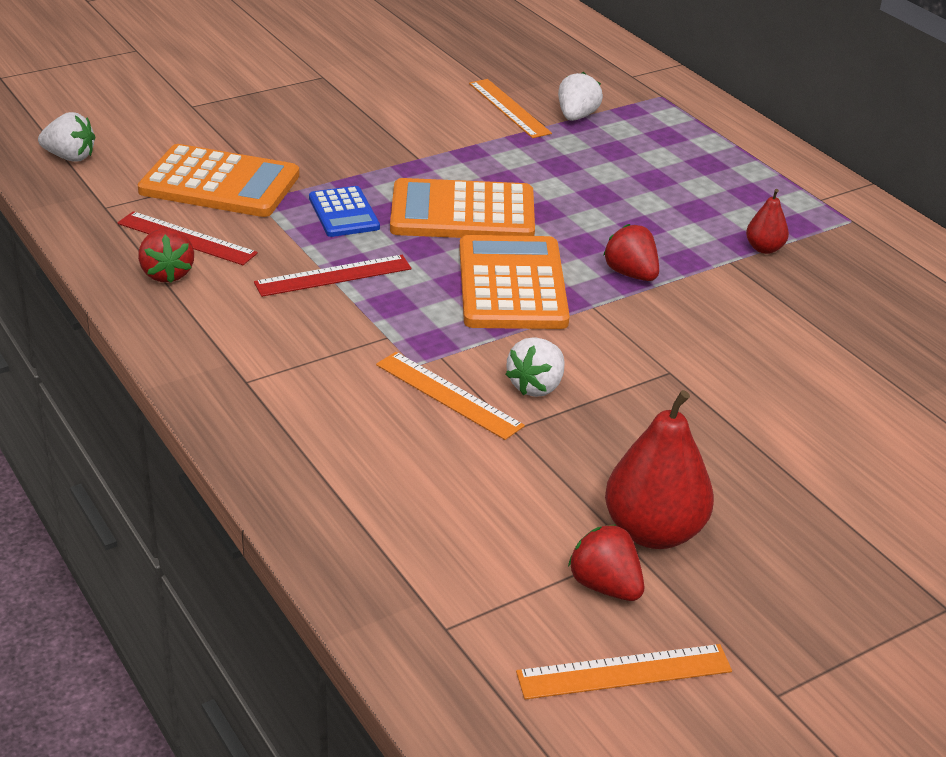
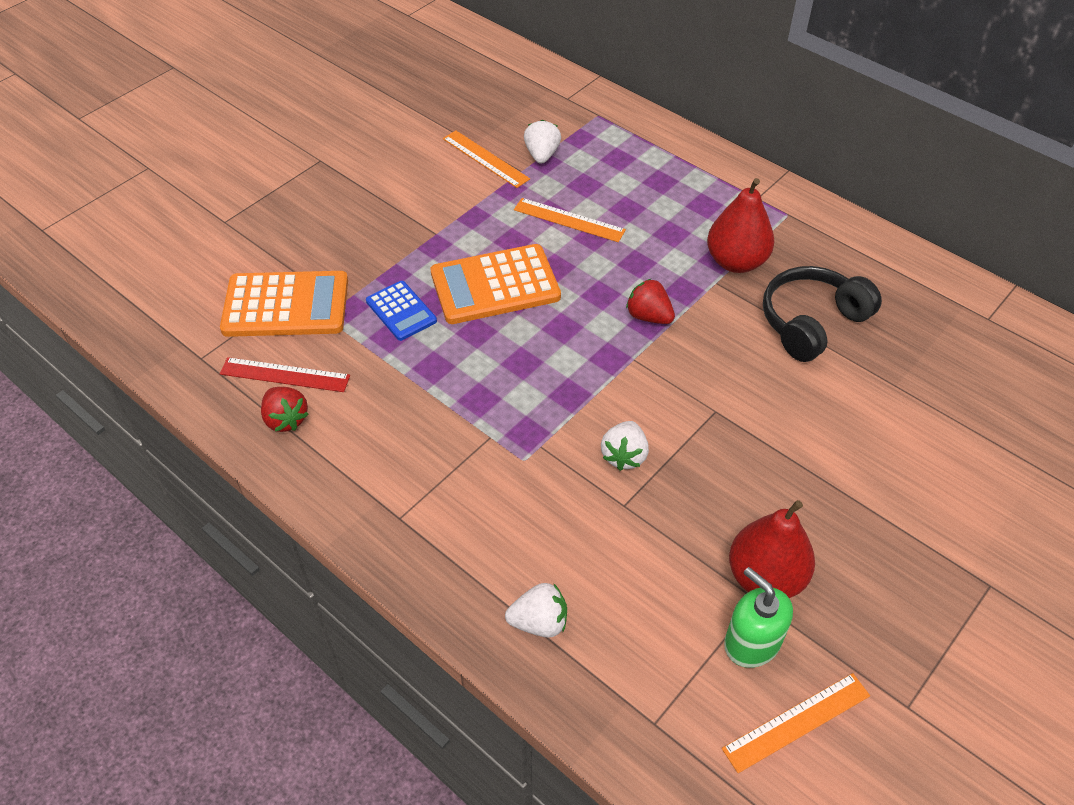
camera: 15 degrees left, 15 degrees up
(70, 157) = (145, 308): white strawberry -> white strawberry (539, 622)
(333, 276) = (421, 383): red ruler -> none
(448, 395) = (562, 485): orange ruler -> orange ruler (569, 220)
(511, 284) = (563, 353): orange calculator -> none
(605, 586) = (752, 643): red strawberry -> green soap dispenser
(764, 248) = (736, 262): red pear -> red pear, size x1.97
(833, 319) = (811, 322): none -> black headphones

